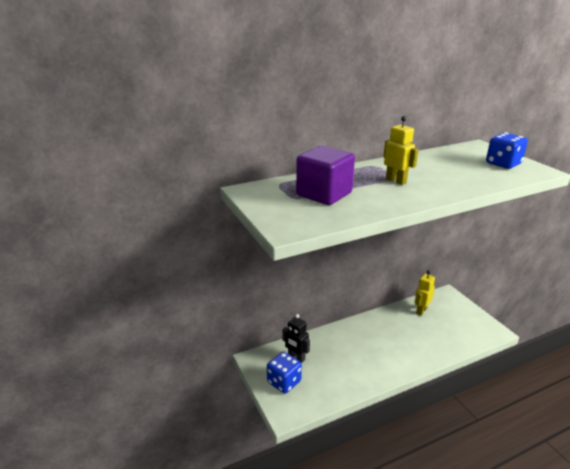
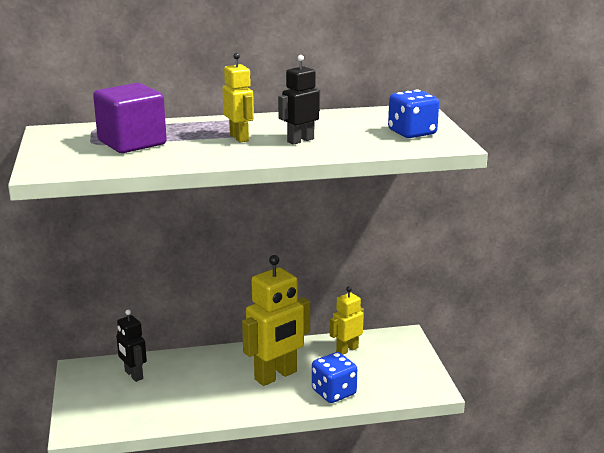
camera: 15 degrees right, 5 degrees down
(284, 382) = (98, 398): blue dice -> blue dice (334, 392)
(392, 340) = (276, 376): none -> yellow robot
(440, 178) = (300, 140): none -> black robot

